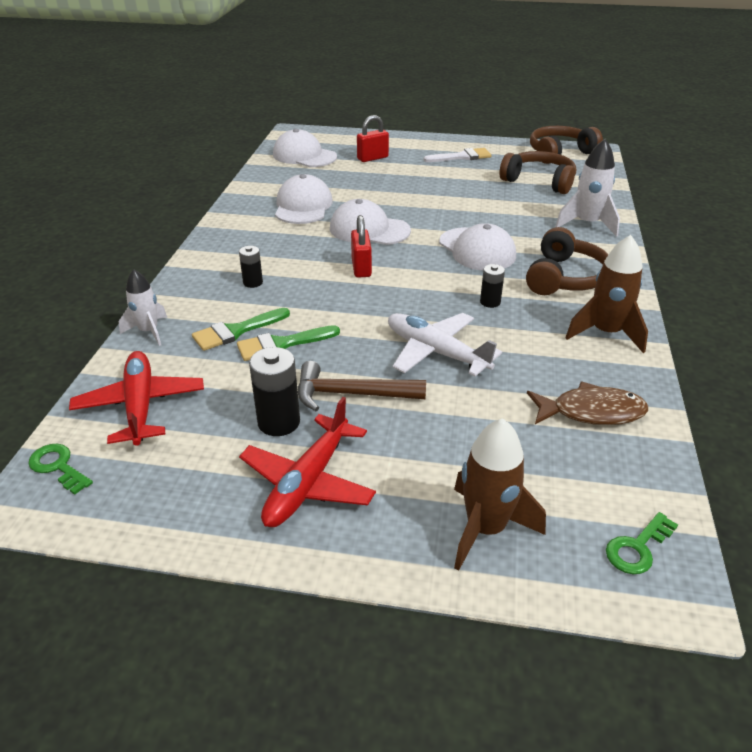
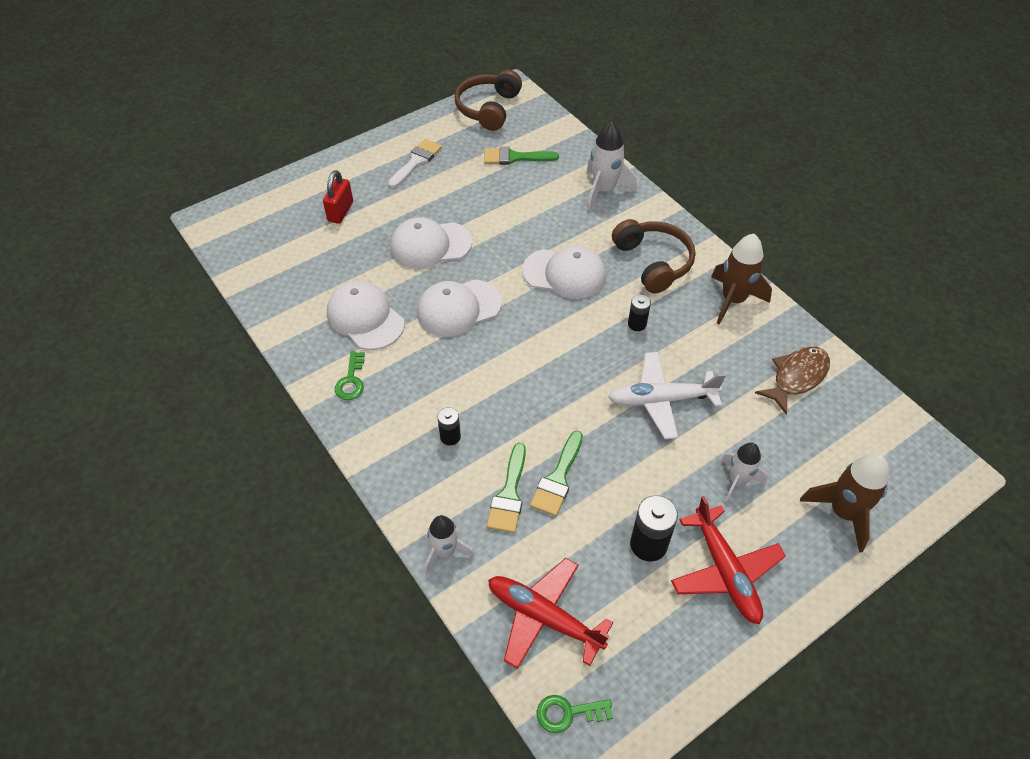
camera: 45 degrees left, 15 degrees up
(304, 156) = (271, 249): white cap -> white cap (430, 245)
(351, 394) = (659, 481): brown hammer -> none
(361, 268) = (509, 356): red padlock -> none
(418, 437) = (737, 481): none -> white rocket
(539, 181) = (514, 157): brown headphones -> green brush
(637, 548) = (913, 458): green key -> green key (351, 380)

